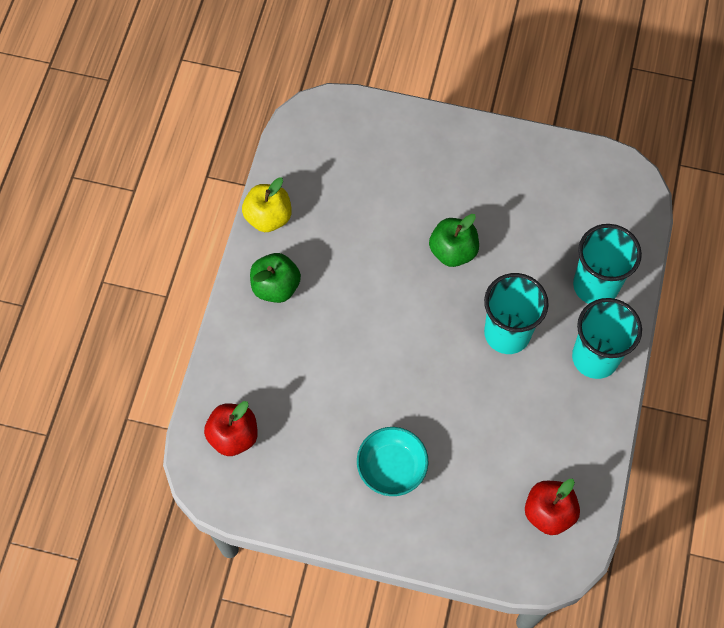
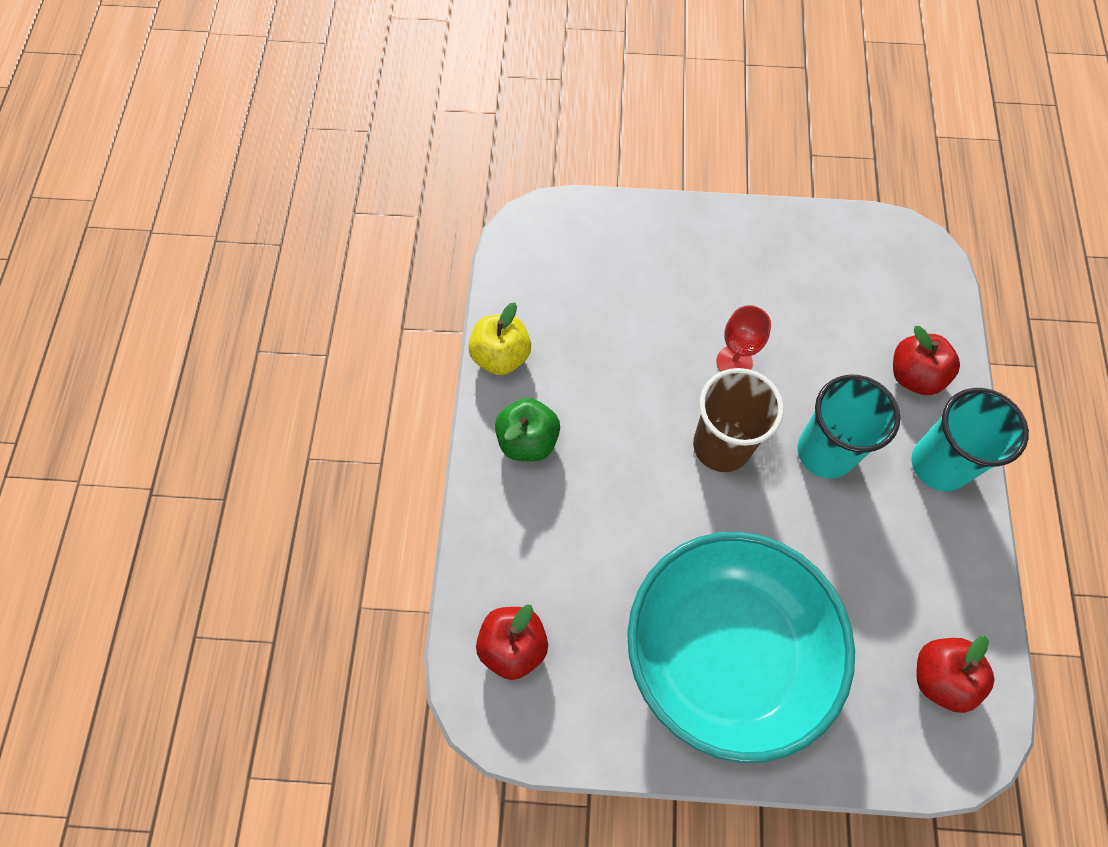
camera: 10 degrees left, 0 degrees up
(392, 467) = (726, 652): turquoise bowl -> turquoise bowl, size x2.26
(426, 315) = (721, 446): none -> brown cup
(453, 251) = (734, 362): green apple -> red goblet
(595, 285) = (914, 375): turquoise cup -> red apple

